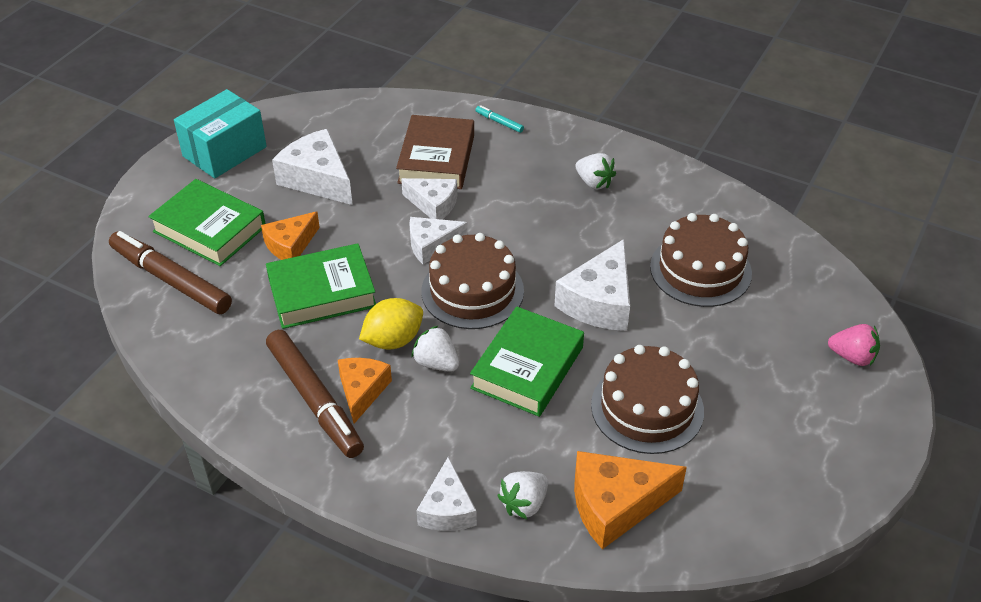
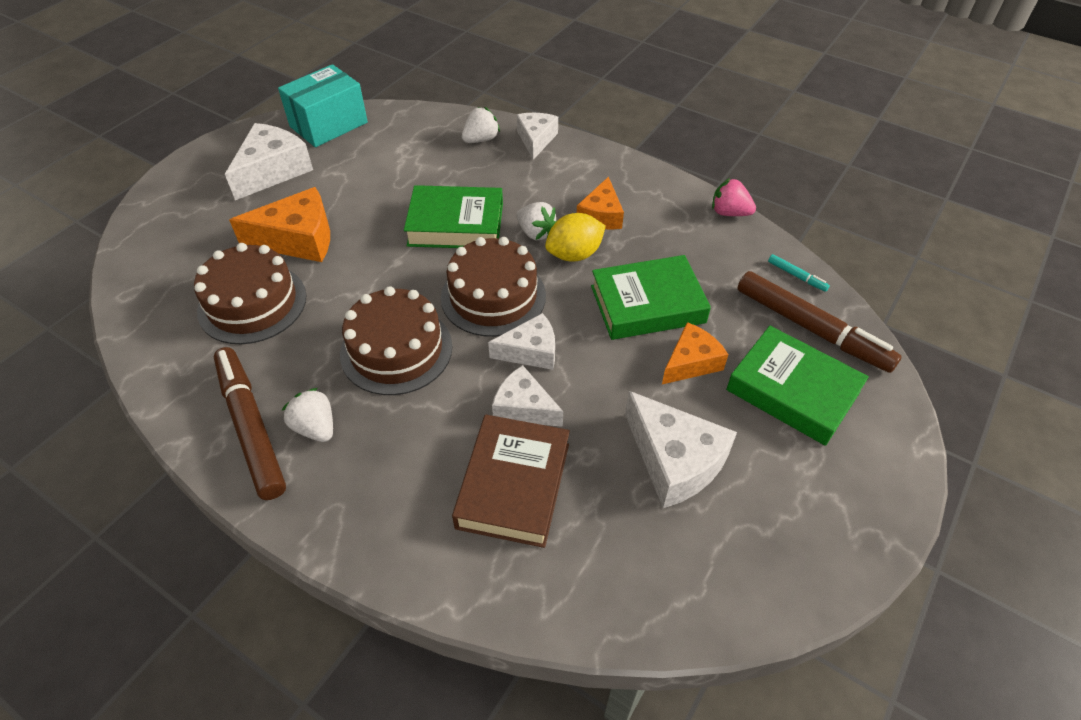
camera: 175 degrees left, 5 degrees up
(224, 151) = (817, 523): turquoise box -> turquoise box (328, 124)
(315, 400) = (641, 211): brown marker -> brown marker (251, 427)
(499, 122) = (411, 555): turquoise marker -> turquoise marker (796, 276)
(527, 368) = (456, 224): green book -> green book turned 60 degrees clockwise
(599, 301) = (370, 277): white cheese -> white cheese (273, 171)
(615, 505) = (416, 135): orange cheese -> orange cheese (298, 239)
(647, 408) = (366, 190): brown cake -> brown cake (396, 350)
(852, 357) = (170, 216): pink strawberry -> pink strawberry (729, 213)

